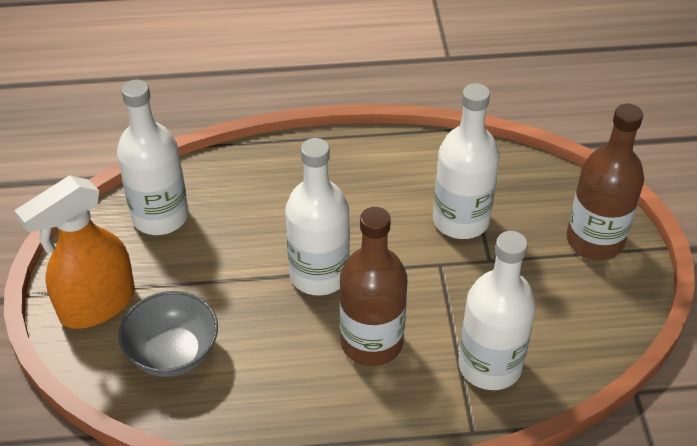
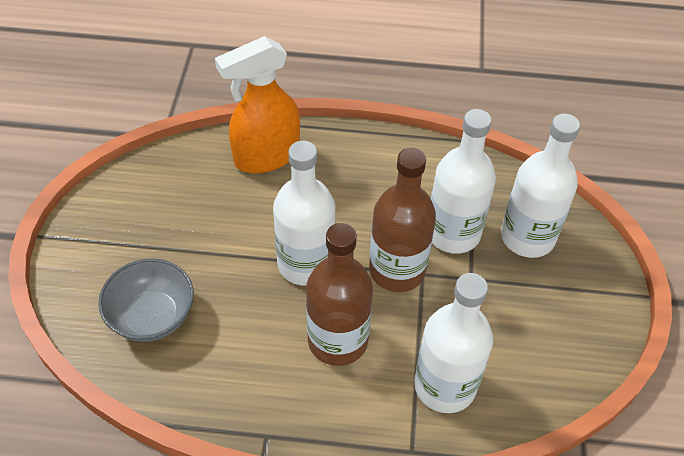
camera: 10 degrees right, 5 degrees up
(97, 305) = (96, 257): orange spray bottle -> orange spray bottle (266, 156)
(160, 216) = (175, 181): white bottle -> white bottle (527, 237)
(594, 240) = (578, 276): brown bottle -> brown bottle (397, 270)

